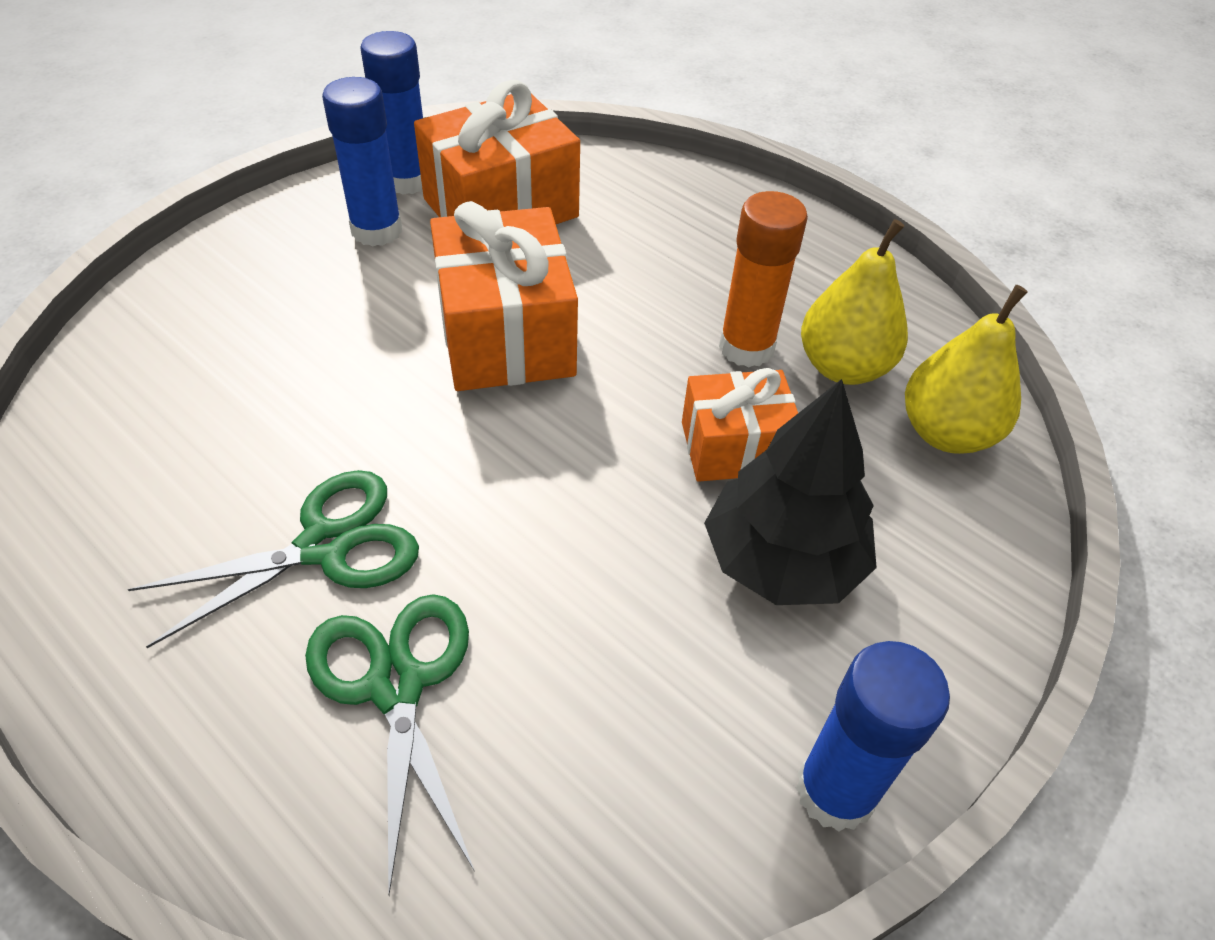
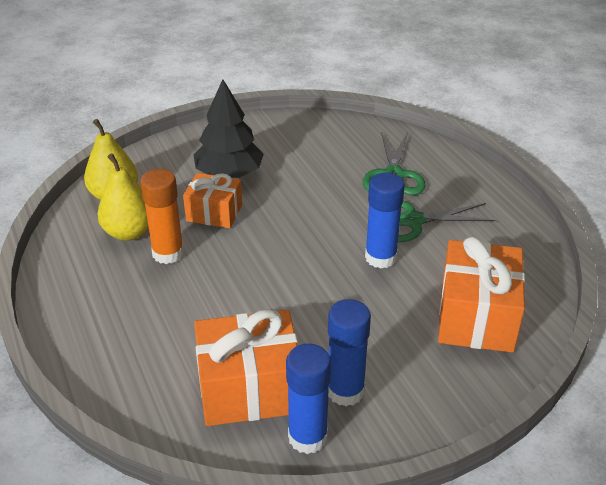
camera: 155 degrees left, 10 degrees down
(506, 335) = (293, 292): orange gift -> orange gift (476, 316)
(835, 791) = (263, 123): blue glue stick -> blue glue stick (380, 257)

